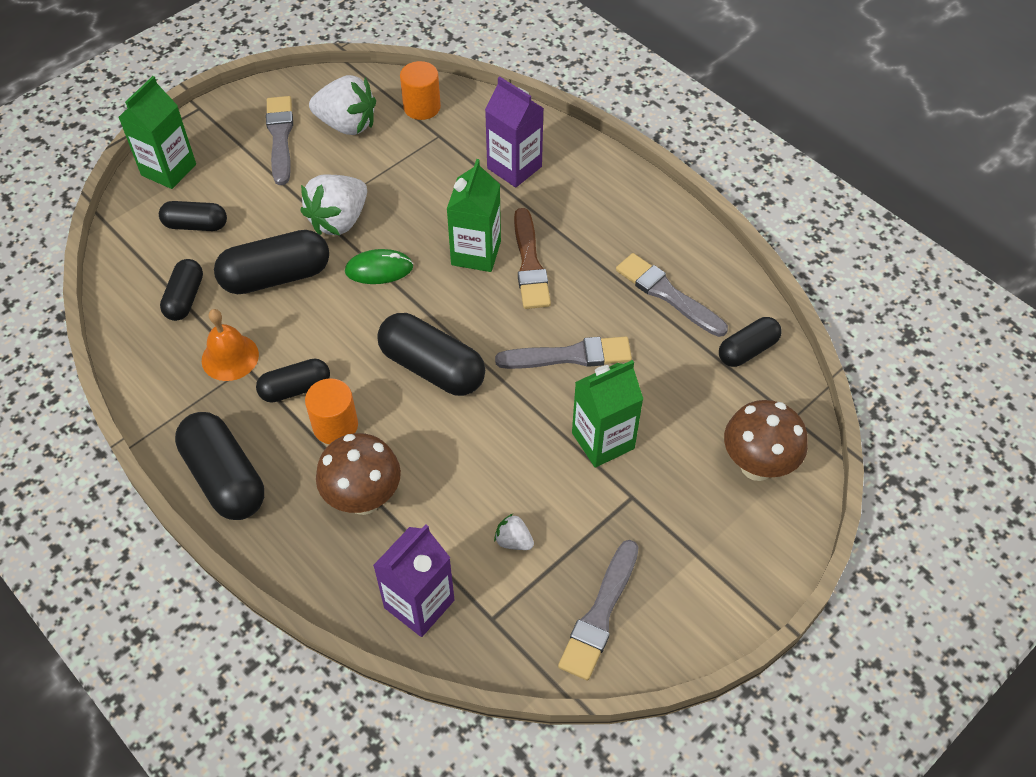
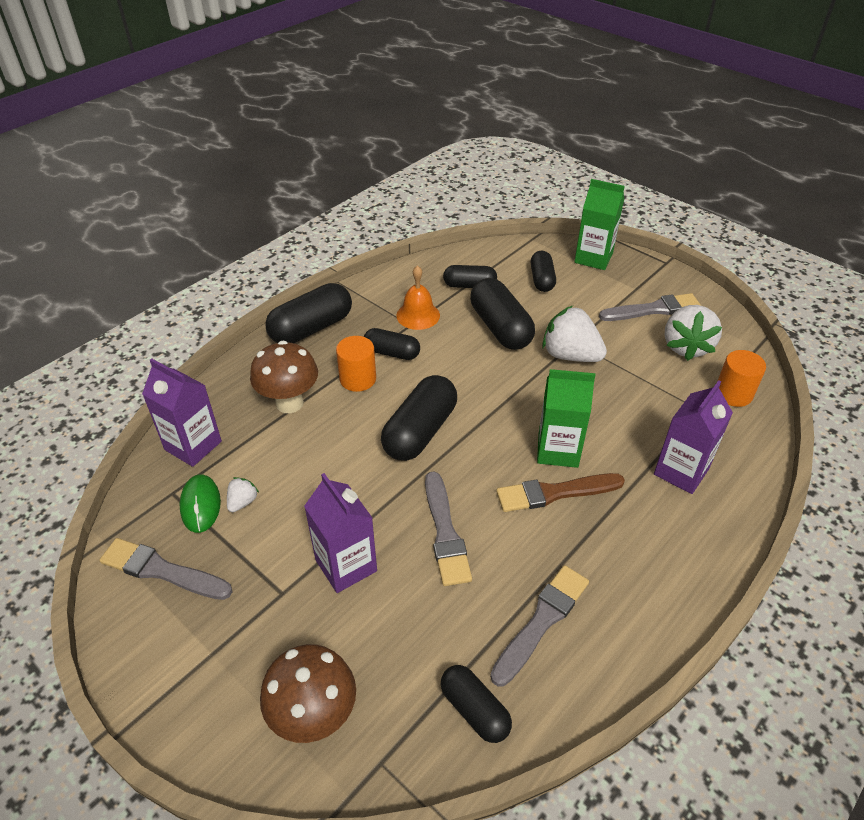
camera: 85 degrees right, 10 degrees down
(295, 388) = (392, 353): black capsule -> black capsule turned 45 degrees counterclockwise
(379, 269) = (522, 386): green mouse -> green mouse (200, 505)
(603, 441) = (346, 565): green carton -> purple carton

